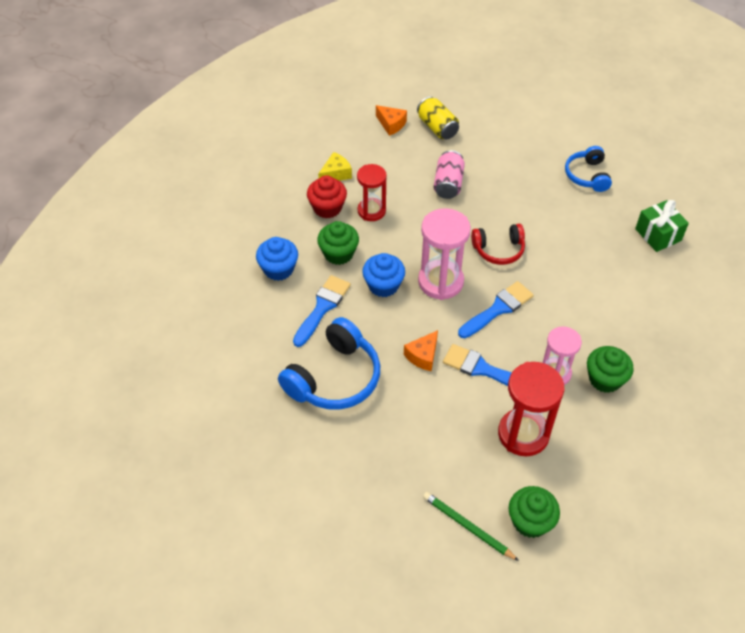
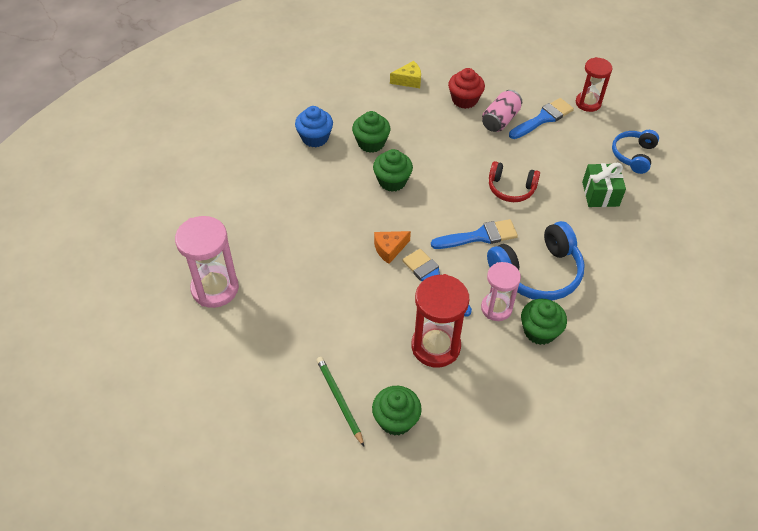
camera: 25 degrees right, 0 degrees up
(322, 307) = (331, 180): blue brush -> blue brush (543, 118)
(327, 208) = (384, 104): red cupcake -> red cupcake (464, 100)
(334, 378) = (305, 238): blue headphones -> blue headphones (537, 273)
(371, 211) = (420, 119): red hourglass -> red hourglass (588, 103)
(383, 285) = (392, 181): blue cupcake -> green cupcake
(391, 124) = (481, 56): orange cheese -> none
(437, 127) = (519, 72): yellow can -> none
(440, 282) = (443, 196): pink hourglass -> pink hourglass (215, 288)
(658, 235) = (670, 229): green gift -> green gift (600, 194)

